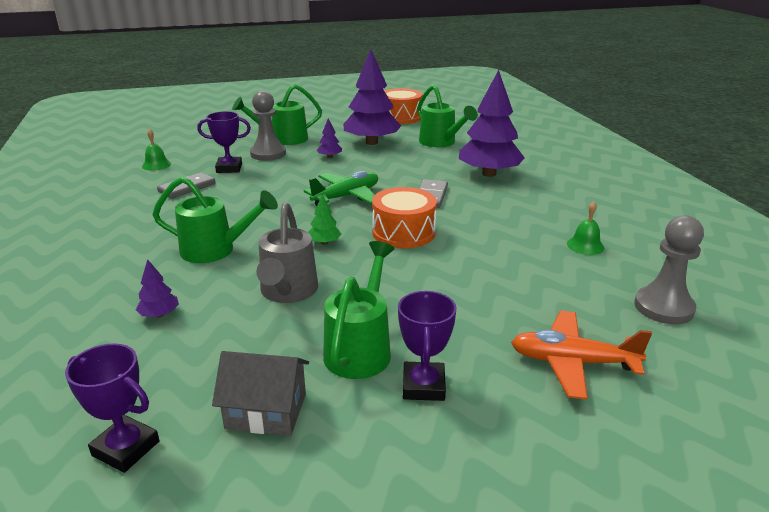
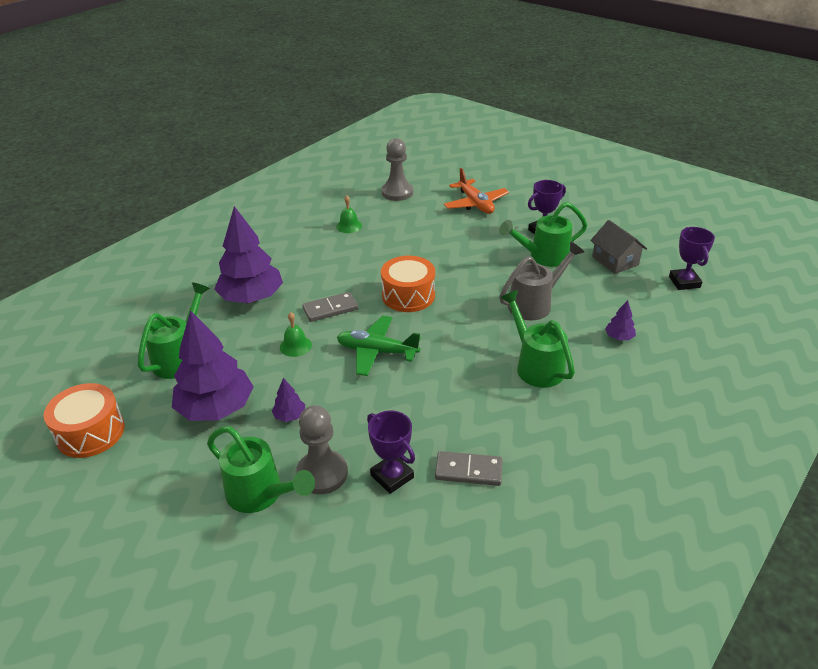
camera: 125 degrees left, 10 degrees up
(156, 165) = (446, 556): green bell -> green bell (295, 346)
(324, 242) = (463, 322): green tree -> none

